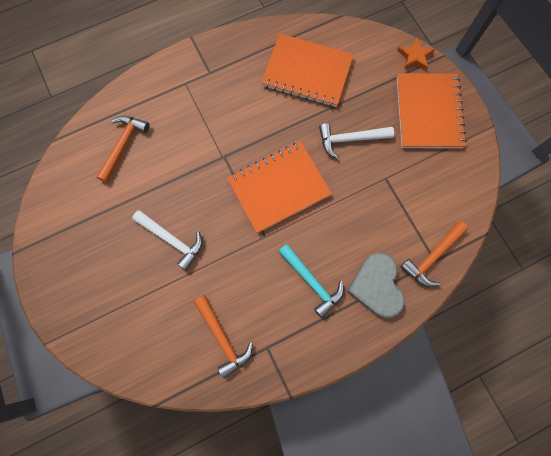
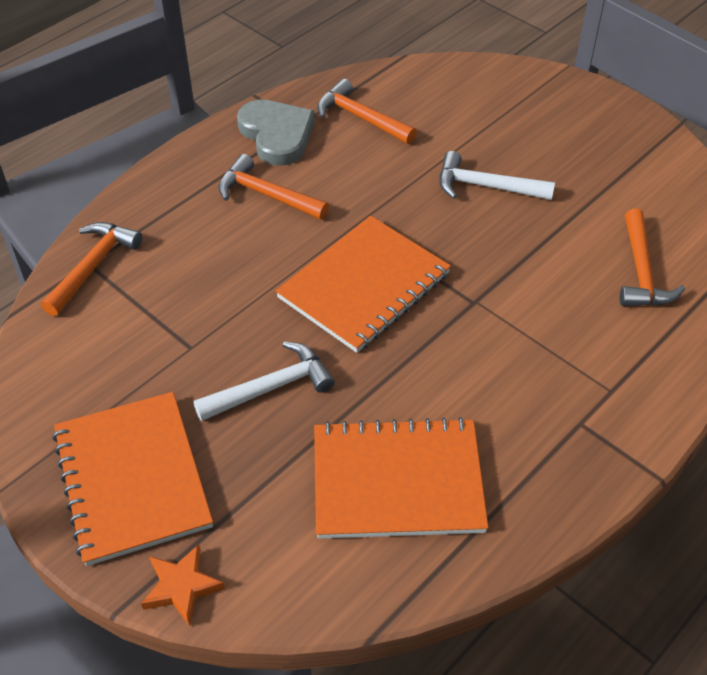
camera: 160 degrees right, 25 degrees down
(312, 282) = (267, 195): turquoise hammer -> orange hammer
(376, 286) = (172, 214): grey heart -> grey heart (277, 135)

